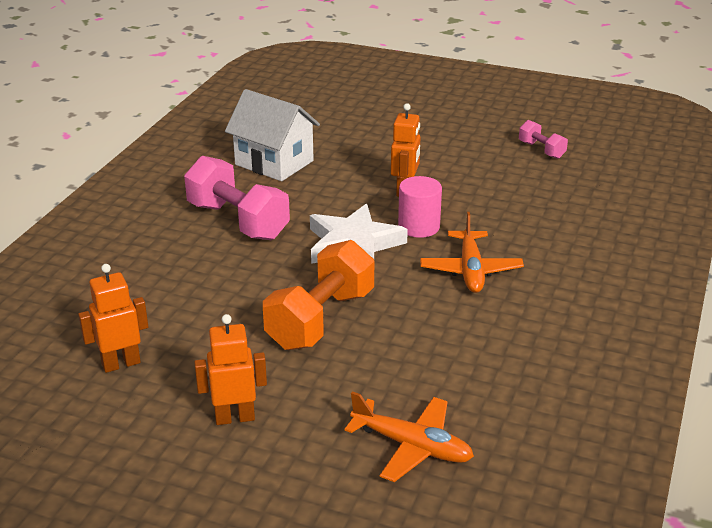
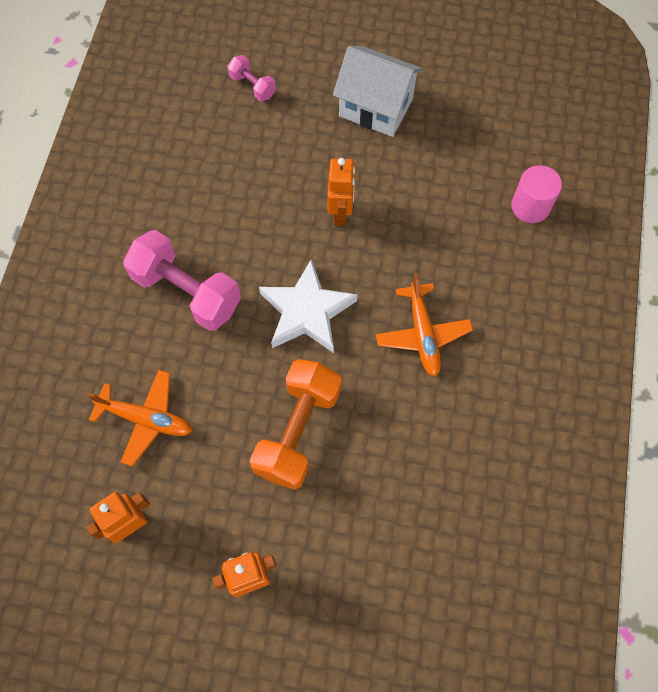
camera: 10 degrees left, 35 degrees up
(274, 163) = (201, 185): white house -> white house (376, 107)
(412, 446) = (407, 588): orange plane -> orange plane (146, 419)
(419, 227) = (364, 273): pink cylinder -> pink cylinder (530, 206)
(541, 150) = (465, 122): pink dumbbell -> pink dumbbell (252, 86)

